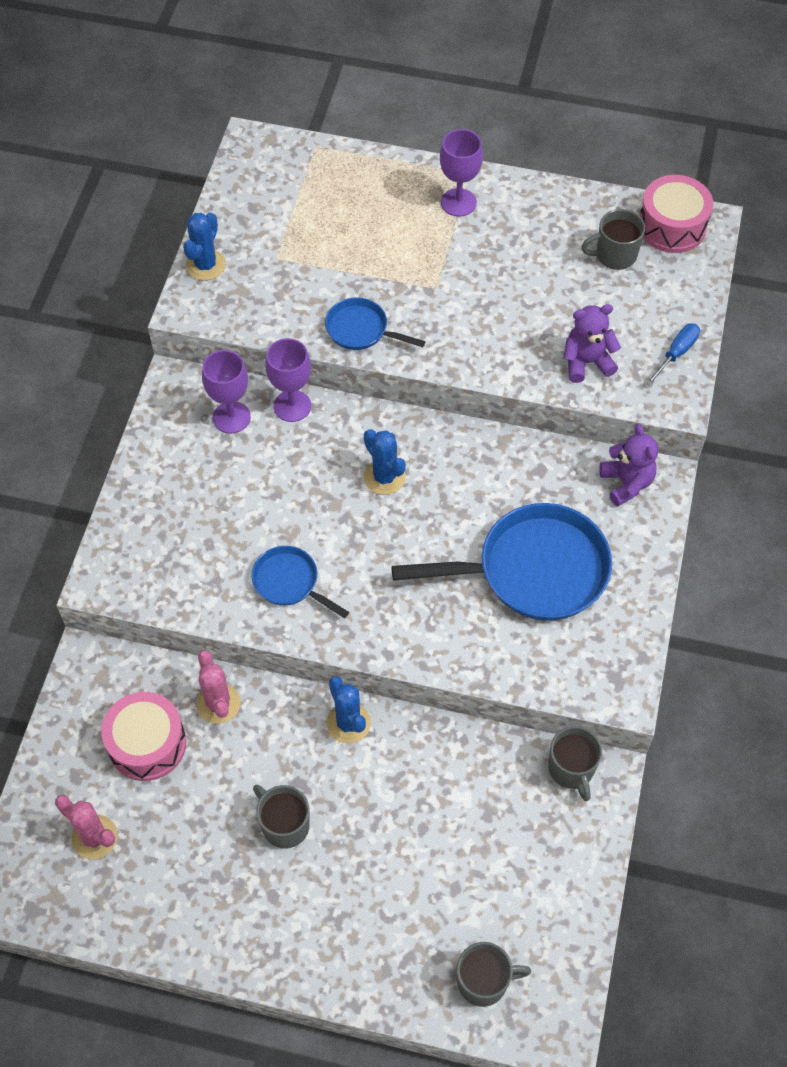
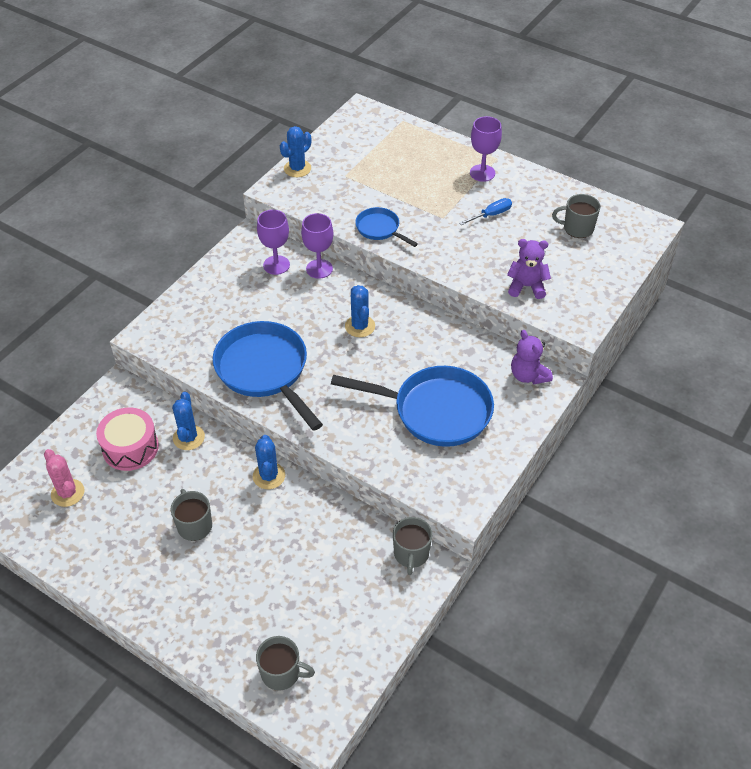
camera: 20 degrees right, 10 degrees down
(218, 703) = (188, 437): pink cactus -> blue cactus
(289, 582) = (265, 370): blue pan -> blue pan, size x1.97
(626, 483) = (528, 375): purple teddy bear -> purple teddy bear turned 150 degrees clockwise
(672, 226) = (626, 221): pink drum -> none
(676, 353) = (594, 297): blue screwdriver -> blue screwdriver (491, 215)

